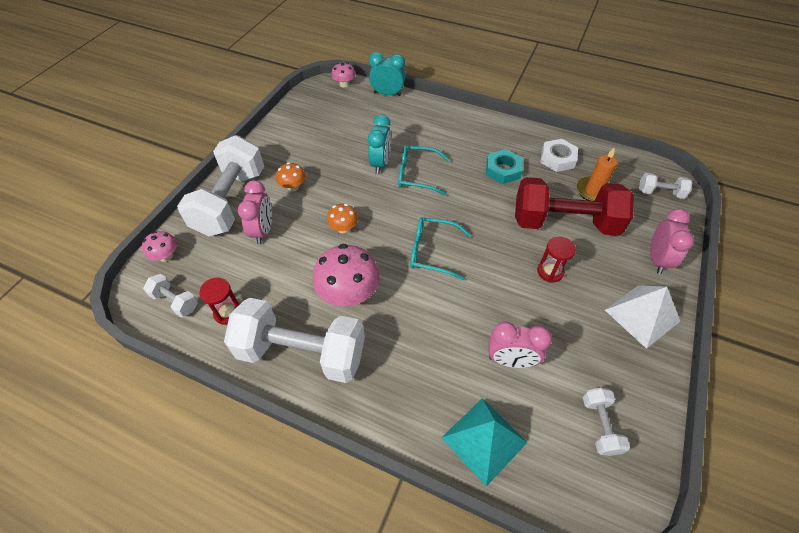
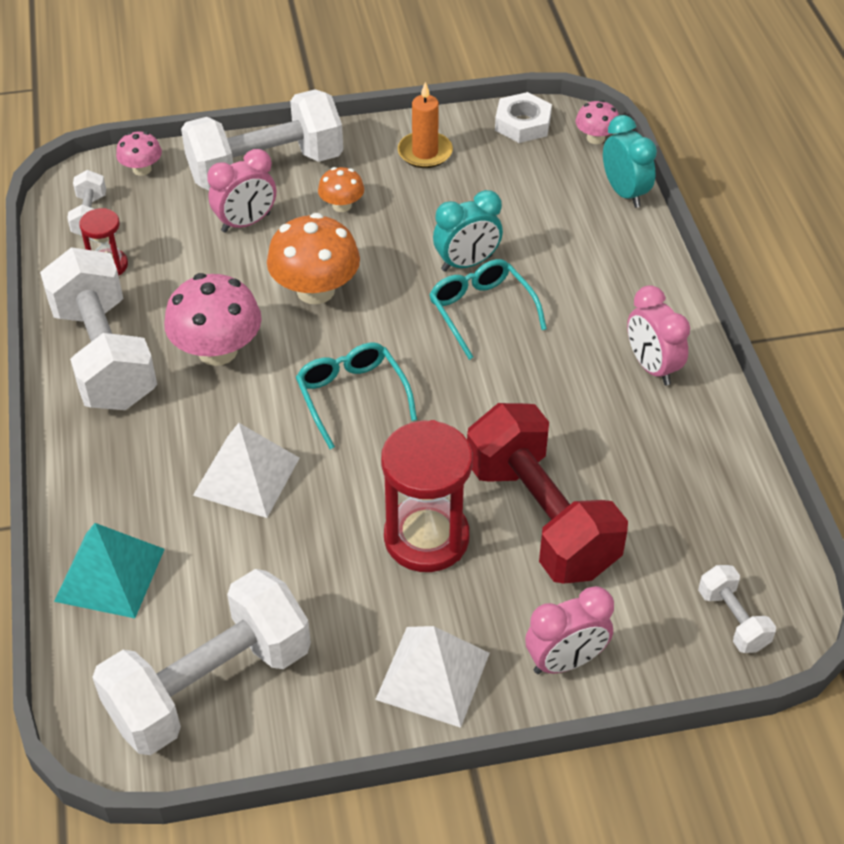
camera: 55 degrees right, 5 degrees down
(343, 228) = (315, 290): orange mushroom -> orange mushroom, size x1.88
(454, 327) = (246, 476): none -> white pyramid
(503, 170) = (588, 400): turquoise nut -> none
(510, 360) = (239, 554): pink clock -> pink clock (652, 367)
(550, 271) = (426, 538): red hourglass -> red hourglass, size x1.91
(557, 159) = (682, 455): white nut -> white nut (522, 123)
(593, 191) = (649, 528): orange candle -> orange candle (425, 152)
(600, 425) = (210, 685): white dumbbell -> white dumbbell, size x2.24

